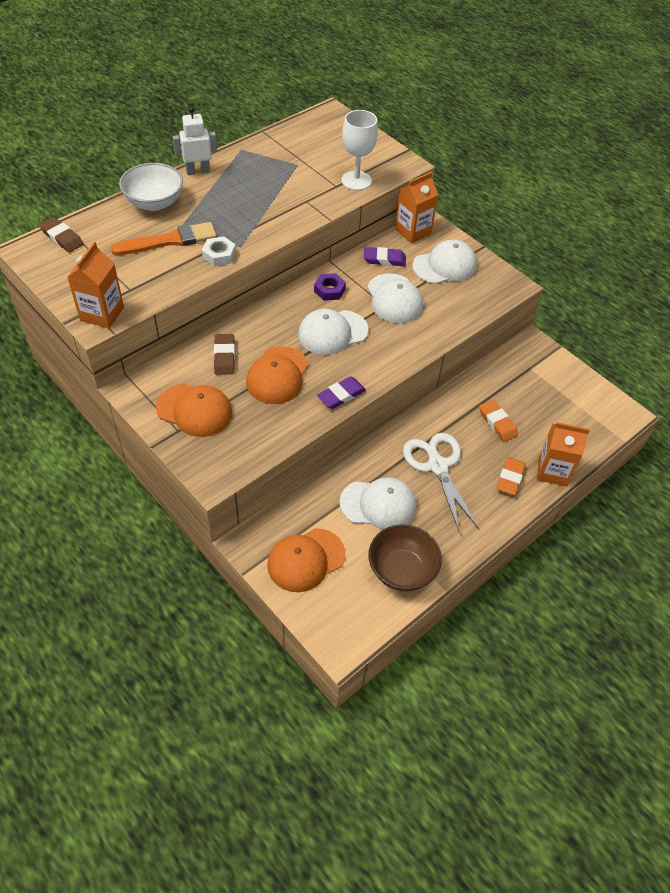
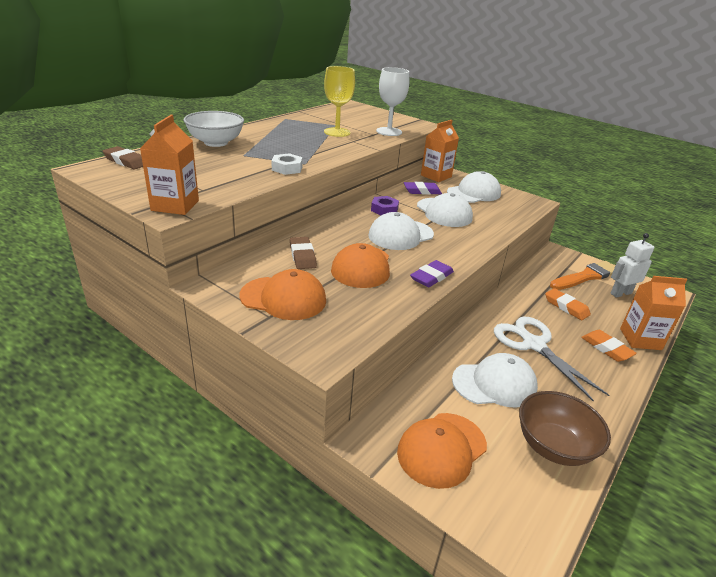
camera: 10 degrees left, 20 degrees down
(169, 241) = (236, 161): orange brush -> orange brush (586, 276)
(198, 171) = (251, 128): white robot -> white robot (620, 293)
(294, 181) = (337, 132): none -> yellow goblet
(510, 478) = (606, 348): orange eraser -> orange eraser turned 45 degrees counterclockwise

